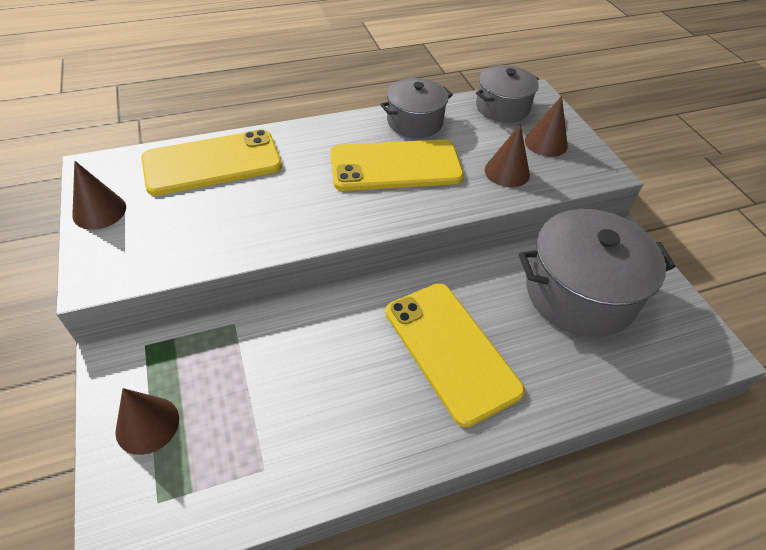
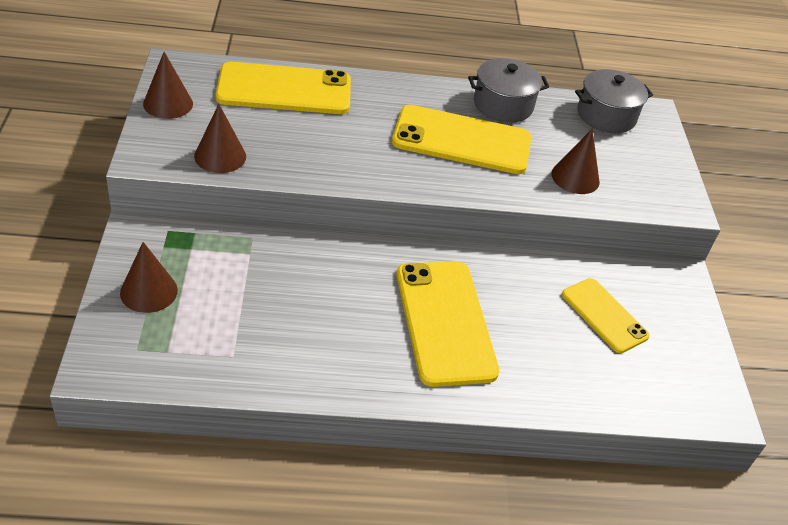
camera: 15 degrees right, 5 degrees down
(546, 143) = (634, 162): brown cone -> brown cone (220, 156)
(580, 293) = (604, 315): grey pot -> yellow phone

